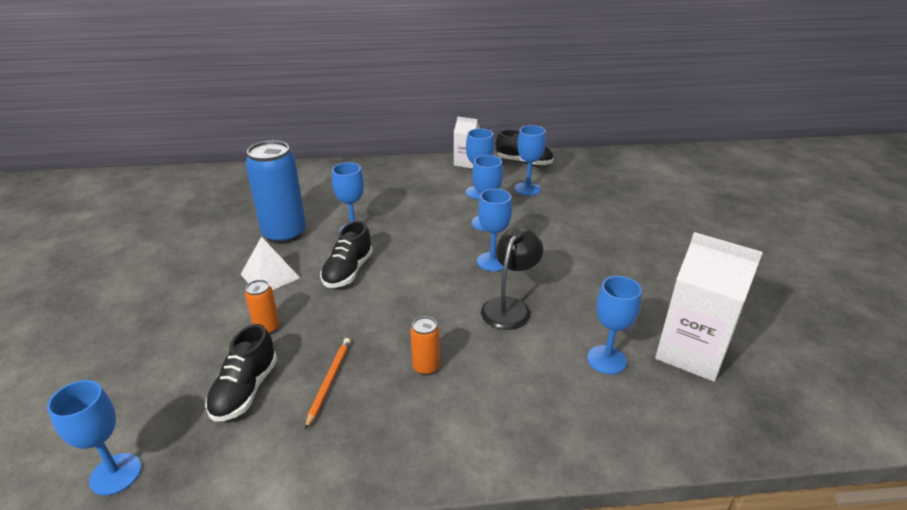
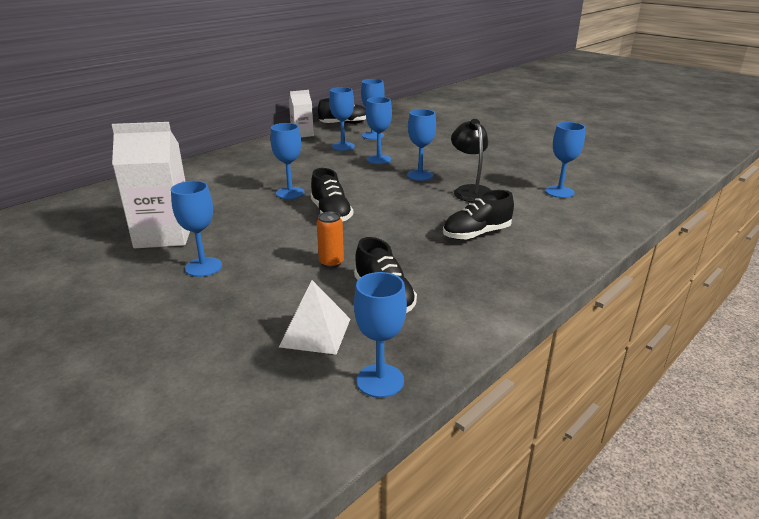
camera: 40 degrees left, 5 degrees down
(190, 281) = (203, 267): none -> blue goblet
(270, 276) = (272, 238): white pyramid -> white pyramid (315, 332)
(284, 234) = (232, 213): blue can -> none
(329, 381) = (432, 266): orange pencil -> none
(426, 367) = (476, 234): orange can -> black shoe
(691, 353) = (589, 174): white carton -> white carton (164, 235)

